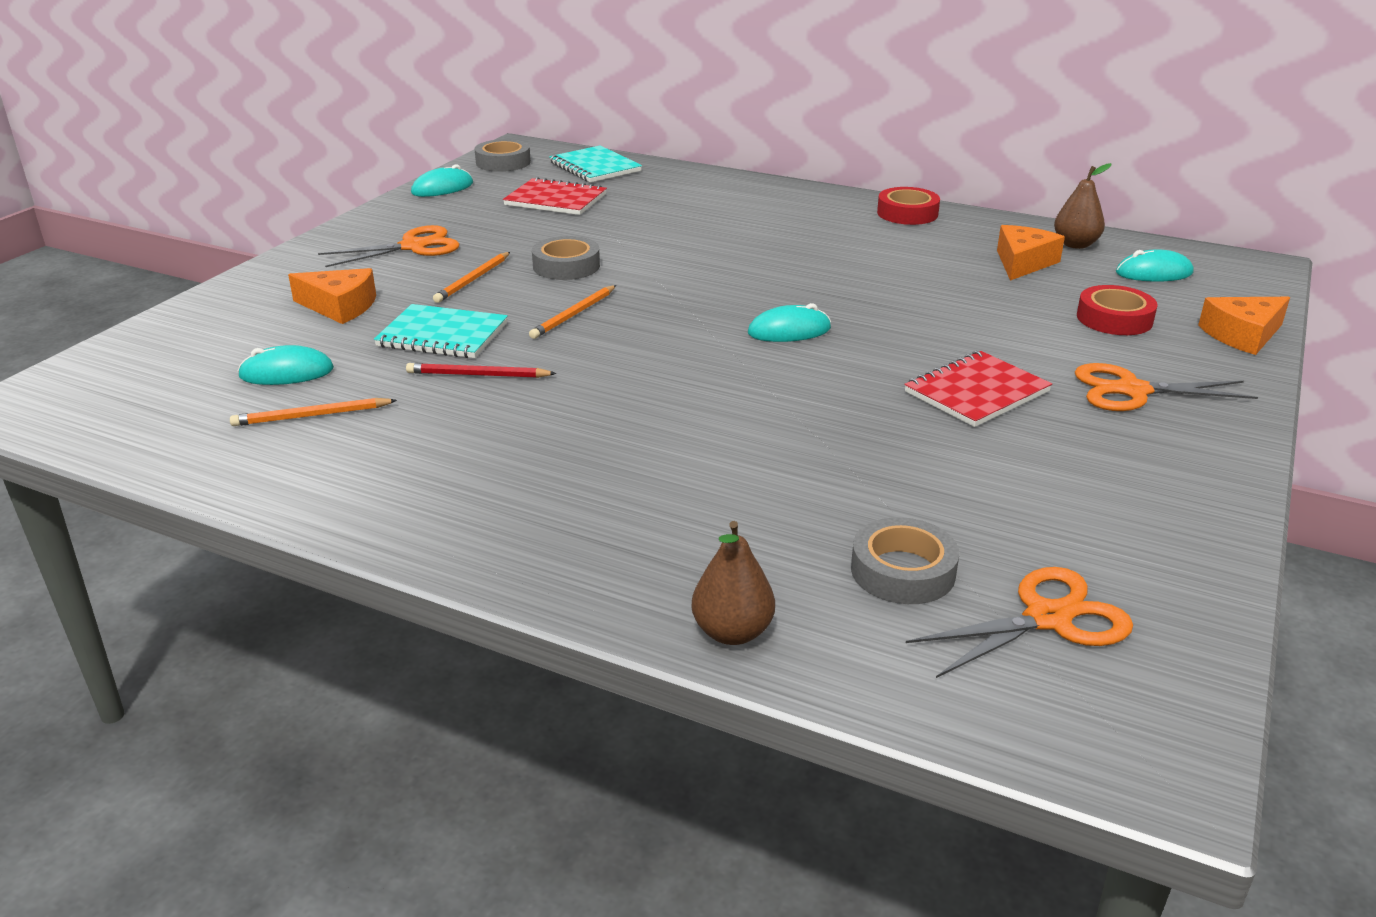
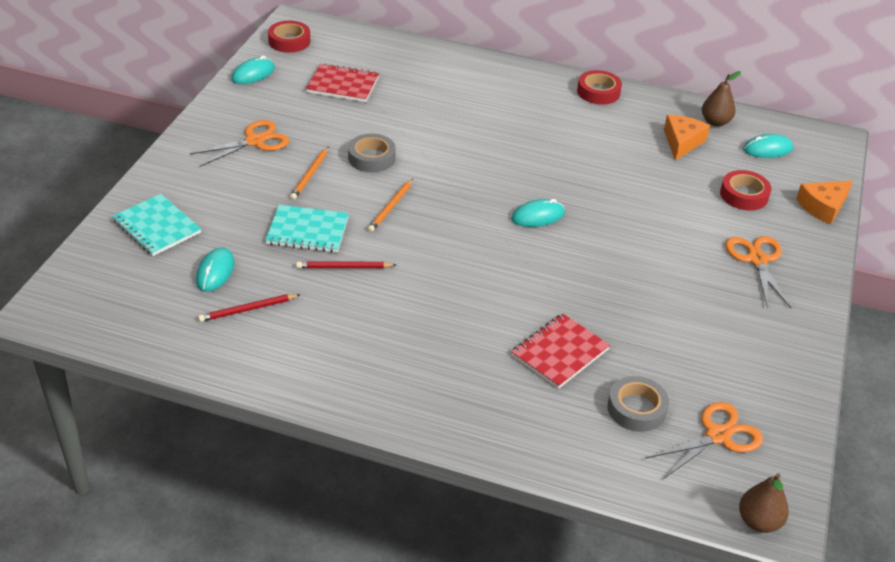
camera: 10 degrees left, 10 degrees up
(287, 373) = (215, 272): turquoise mouse -> turquoise mouse turned 60 degrees counterclockwise
(311, 416) = (248, 310): orange pencil -> red pencil
(340, 307) = (226, 206): orange cheese -> none
(503, 162) = (289, 41): grey tape -> red tape
(595, 167) = (361, 45): turquoise notebook -> turquoise notebook (157, 227)
(732, 632) = (550, 457): brown pear -> brown pear (758, 521)
(976, 392) = (663, 266): red notebook -> red notebook (560, 352)
(1132, 391) = (757, 260): orange scissors -> orange scissors turned 90 degrees clockwise

